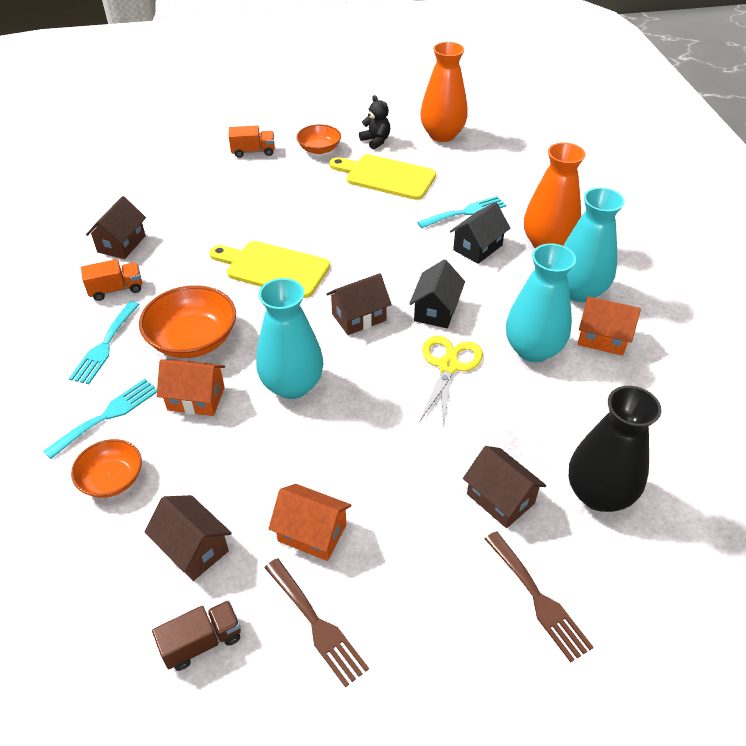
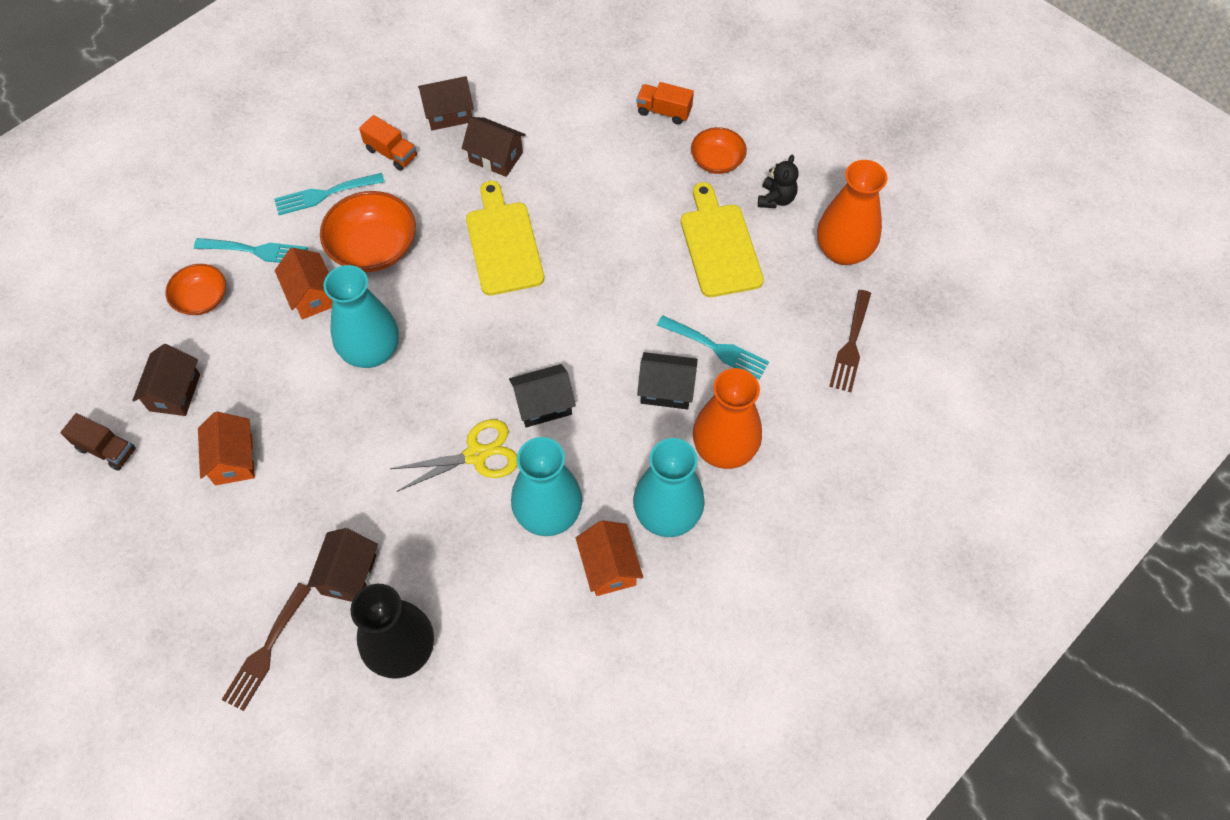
camera: 55 degrees right, 15 degrees up
(253, 151) = (664, 111): orange truck -> orange truck turned 150 degrees clockwise
(317, 624) = (159, 511): brown fork -> brown fork (851, 345)
(359, 317) = (488, 349): brown house -> brown house (496, 157)

